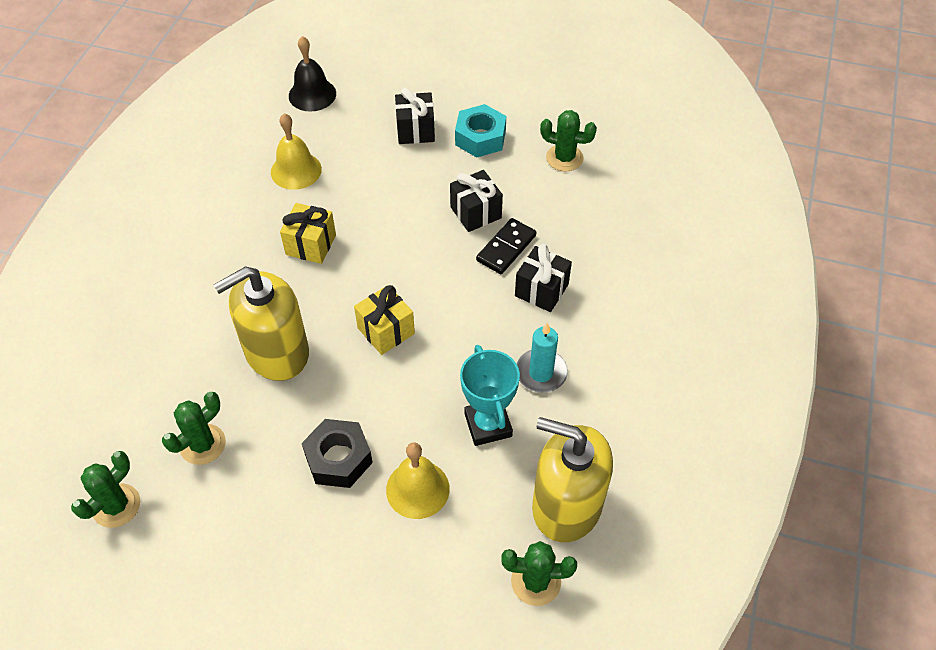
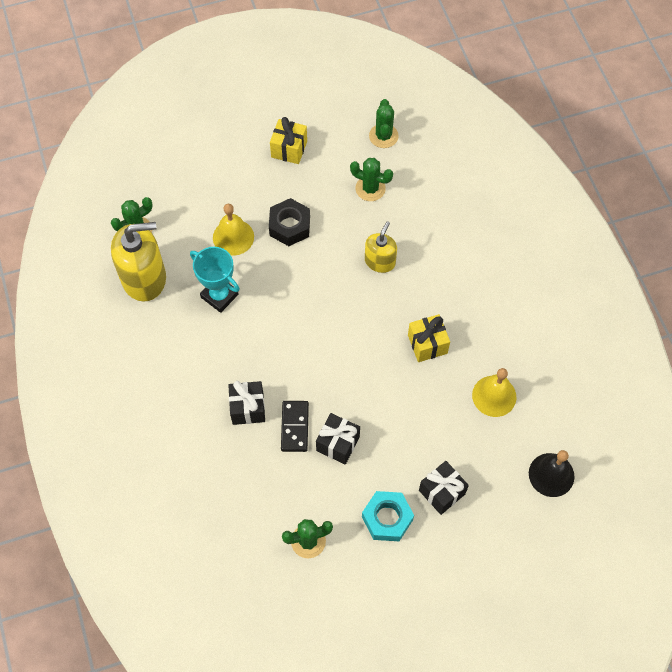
camera: 145 degrees right, 10 degrees up
(202, 444) = (370, 188): green cactus -> green cactus turned 75 degrees counterclockwise
(276, 352) = (380, 261): yellow soap dispenser -> yellow soap dispenser, size x0.57
(386, 331) = (326, 315): yellow gift -> yellow gift (289, 149)
(541, 373) = (209, 348): turquoise candle -> none

